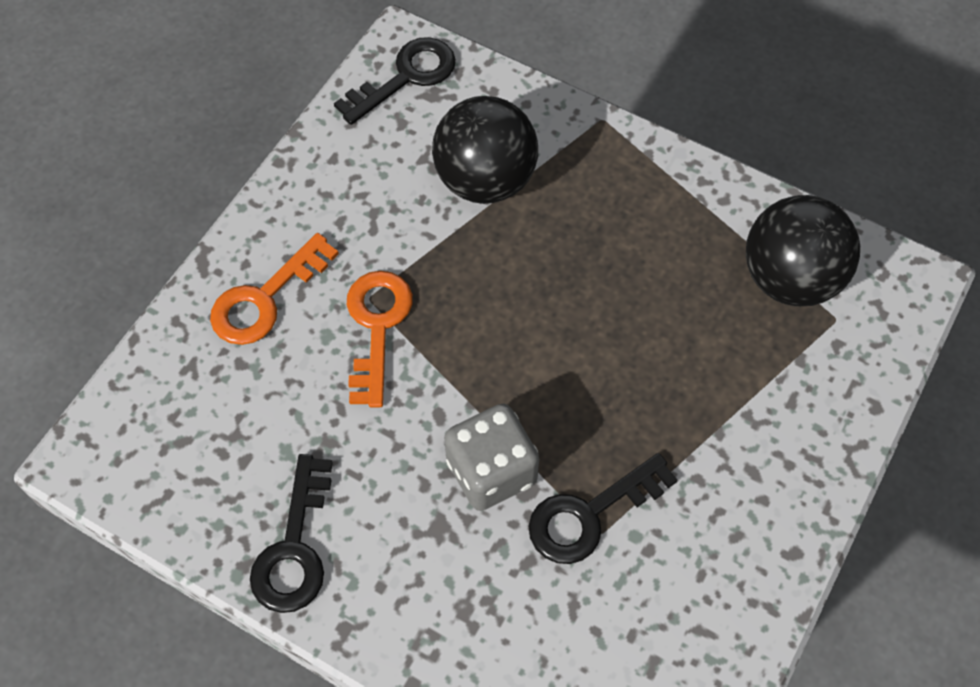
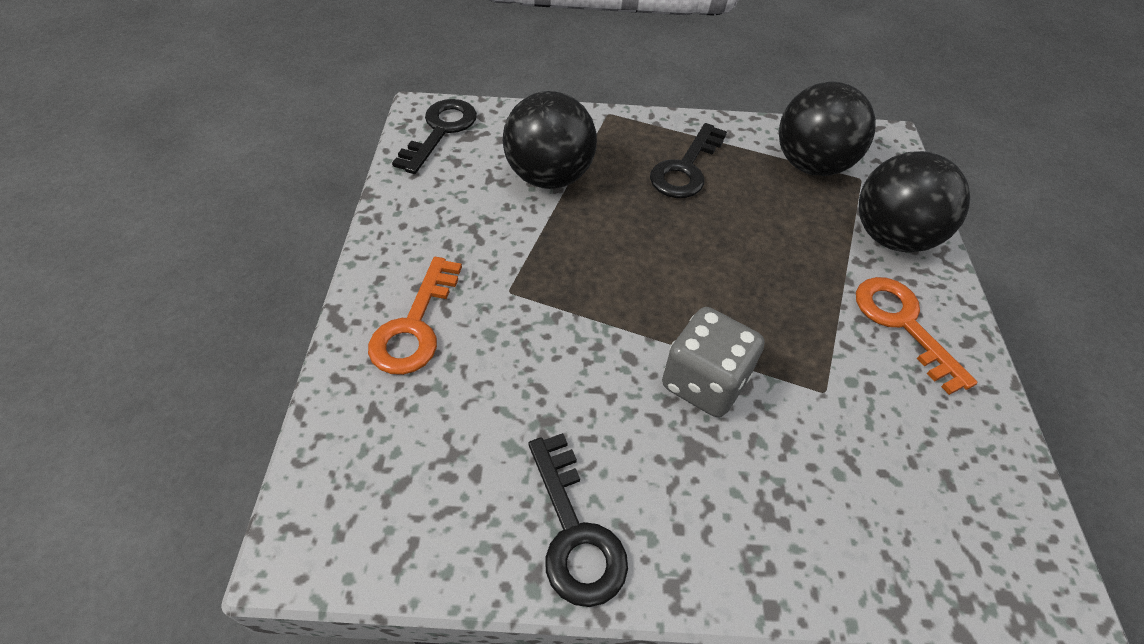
camera: 30 degrees left, 10 degrees down
(377, 327) = (530, 310): orange key -> orange key (902, 324)
(589, 514) = (806, 381): black key -> black key (686, 168)
(809, 404) = (891, 237): none -> black ball

